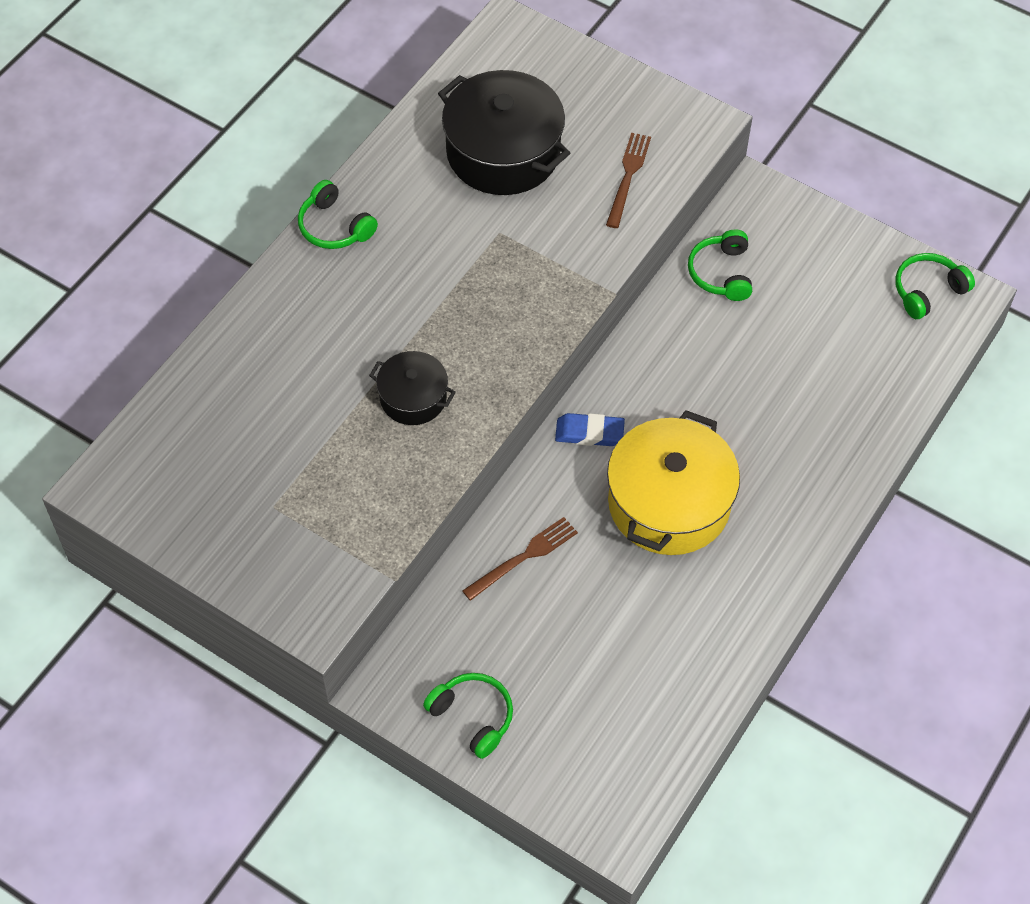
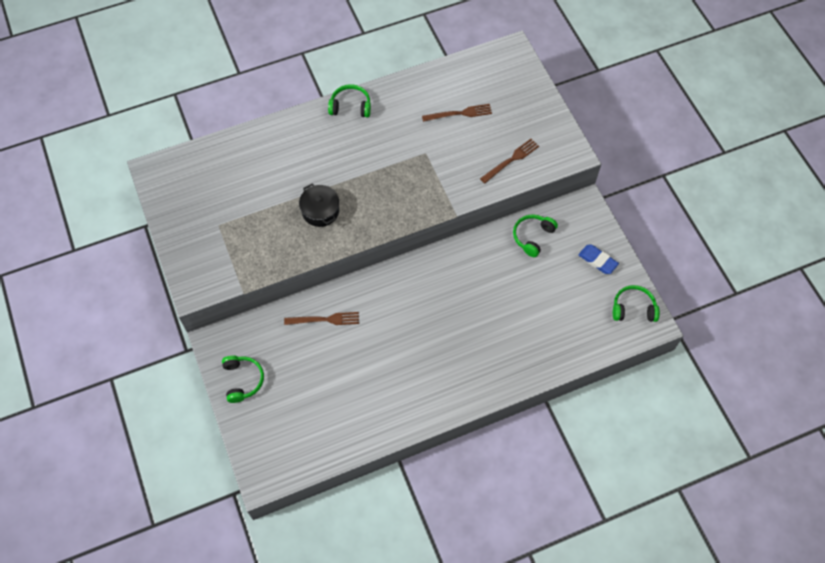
camera: 35 degrees right, 5 degrees up
(334, 227) = (350, 106): green headphones -> green headphones turned 105 degrees clockwise
(503, 152) = (459, 113): black pot -> brown fork
(589, 433) = (403, 278): blue eraser -> blue eraser (597, 260)
(669, 503) = (413, 336): yellow pot -> none

